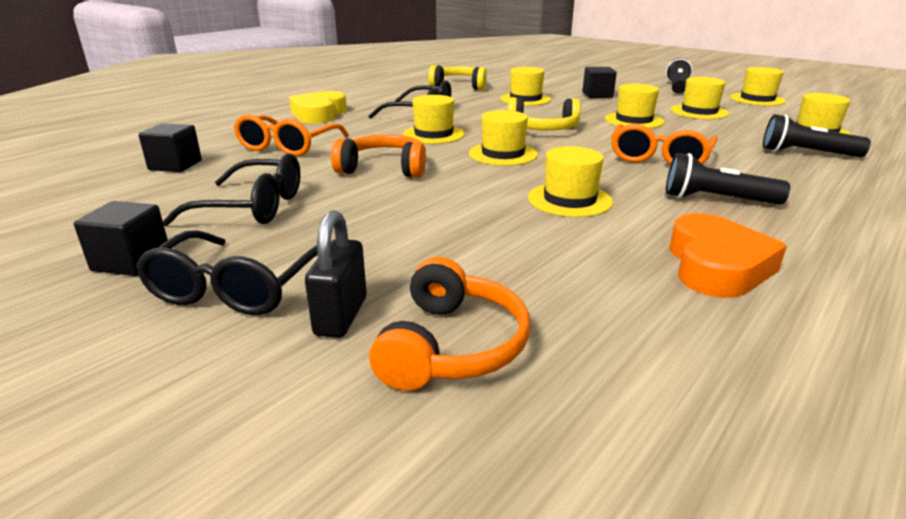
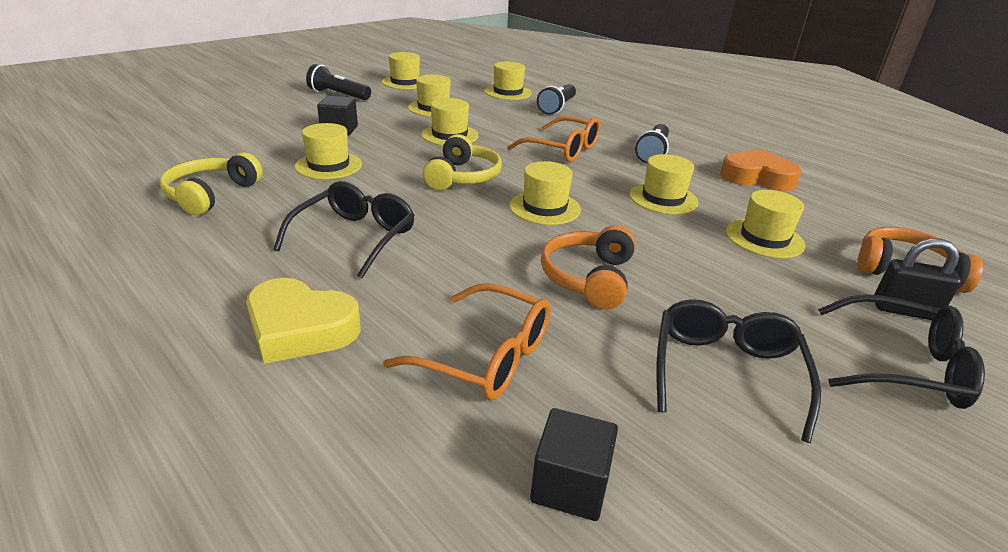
camera: 85 degrees left, 5 degrees up
(131, 261) = (902, 454): black cube -> none
(433, 134) = (462, 237): yellow hat -> yellow hat (764, 238)

